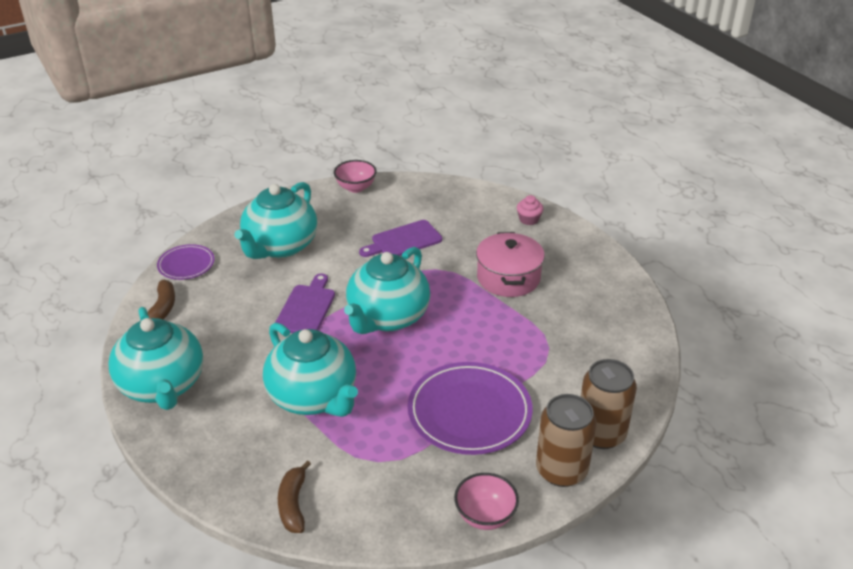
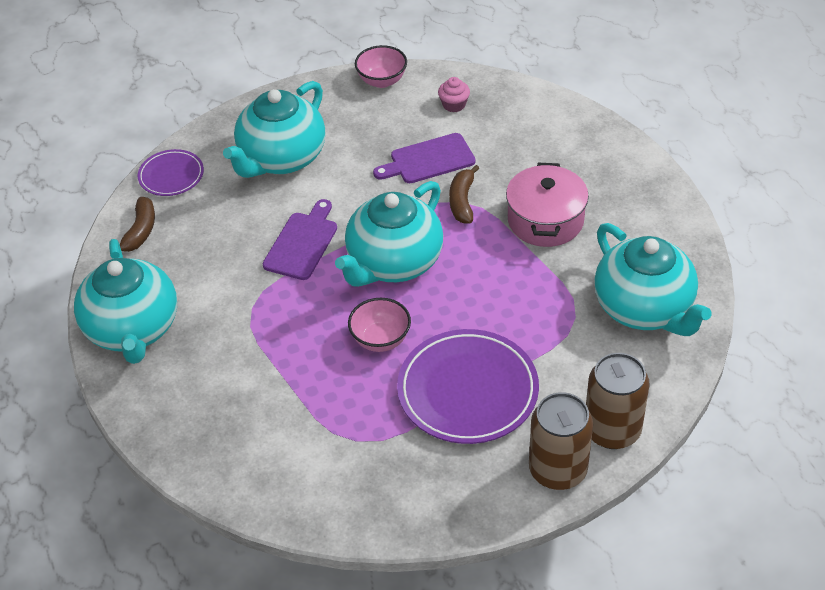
camera: 10 degrees right, 10 degrees up
(293, 504) = (259, 481): brown banana -> brown banana (462, 201)
(313, 397) = (296, 357): turquoise teapot -> turquoise teapot (644, 308)
(485, 516) = (463, 515): pink bowl -> pink bowl (380, 339)
(529, 219) = (586, 140): pink cupcake -> pink cupcake (454, 105)

